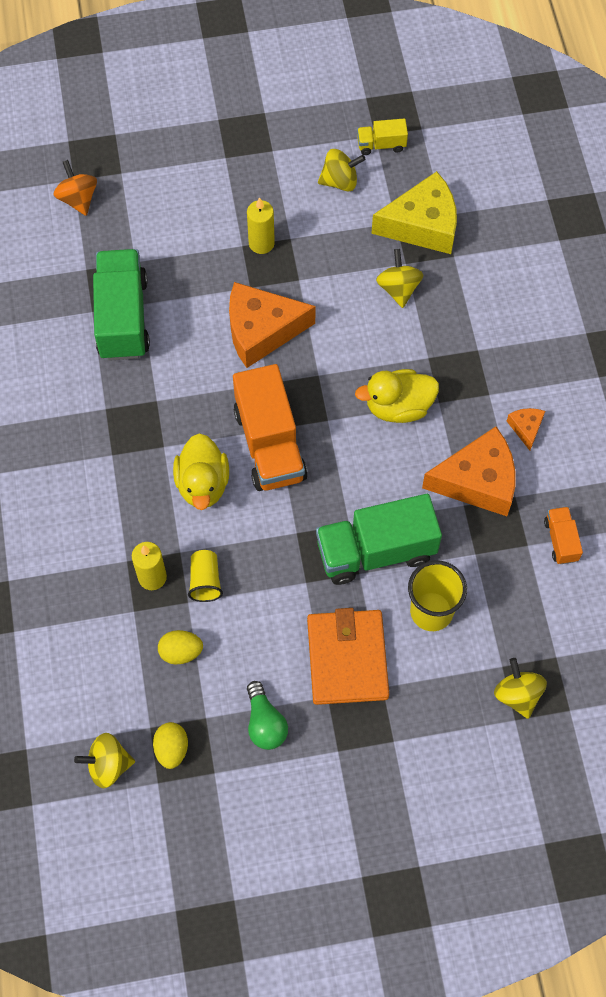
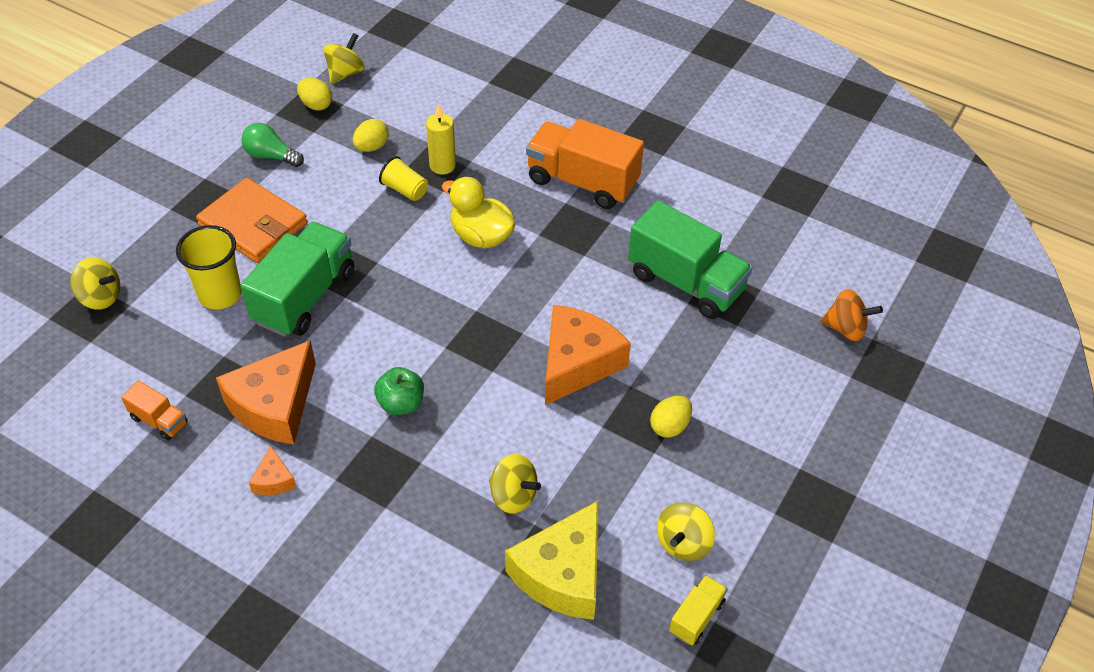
camera: 130 degrees right, 15 degrees down
(261, 243) = (669, 426): yellow candle -> yellow egg
(270, 444) = (467, 296): orange truck -> orange truck (582, 182)
(398, 407) = (401, 403): yellow duck -> green apple
(526, 428) = (274, 480): orange cheese -> orange cheese turned 45 degrees clockwise

